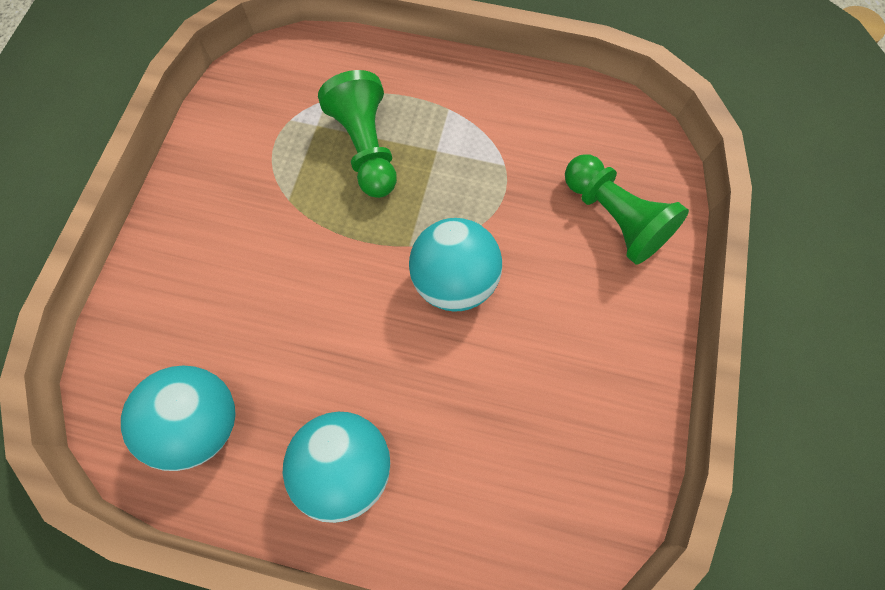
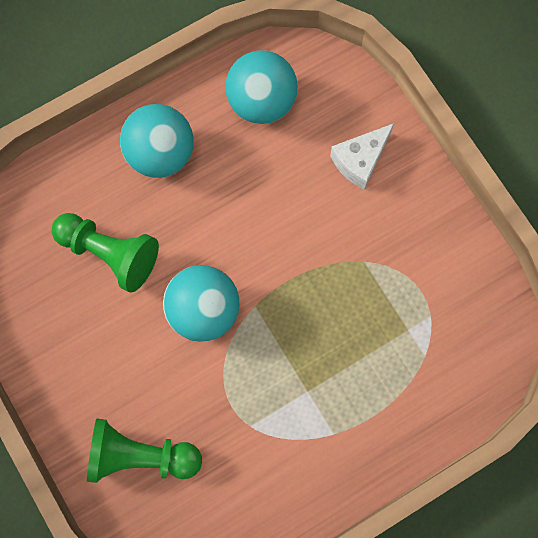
camera: 135 degrees right, 5 degrees up
(192, 279) = (360, 160): none -> white cheese
(366, 148) = (355, 346): green pawn -> green pawn (110, 253)

